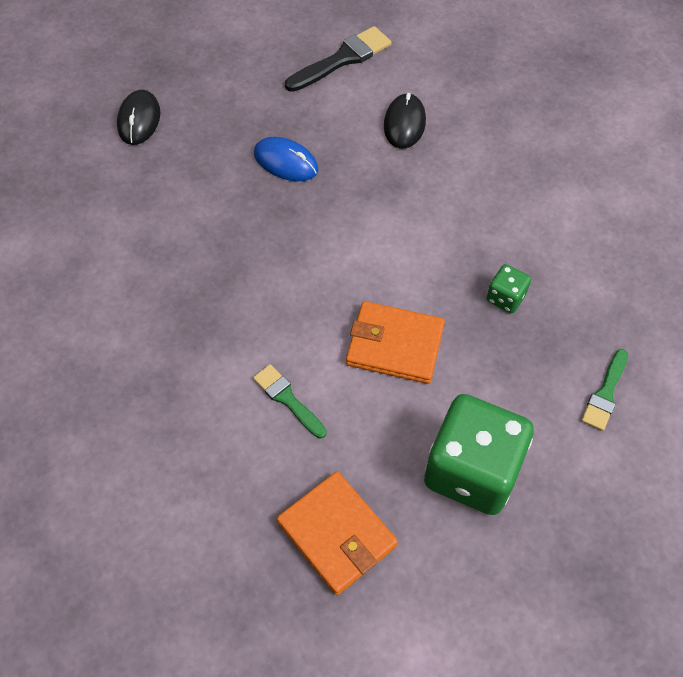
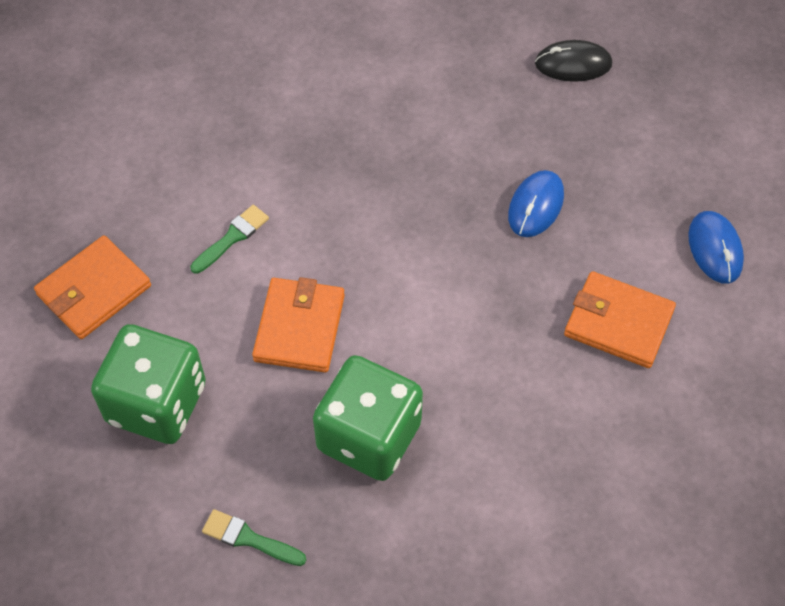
camera: 85 degrees right, 0 degrees up
(342, 59) = (715, 249): black brush -> blue mouse
(404, 123) = (618, 322): black mouse -> orange wallet
(505, 298) = (369, 436): green dice -> green dice, size x2.25

